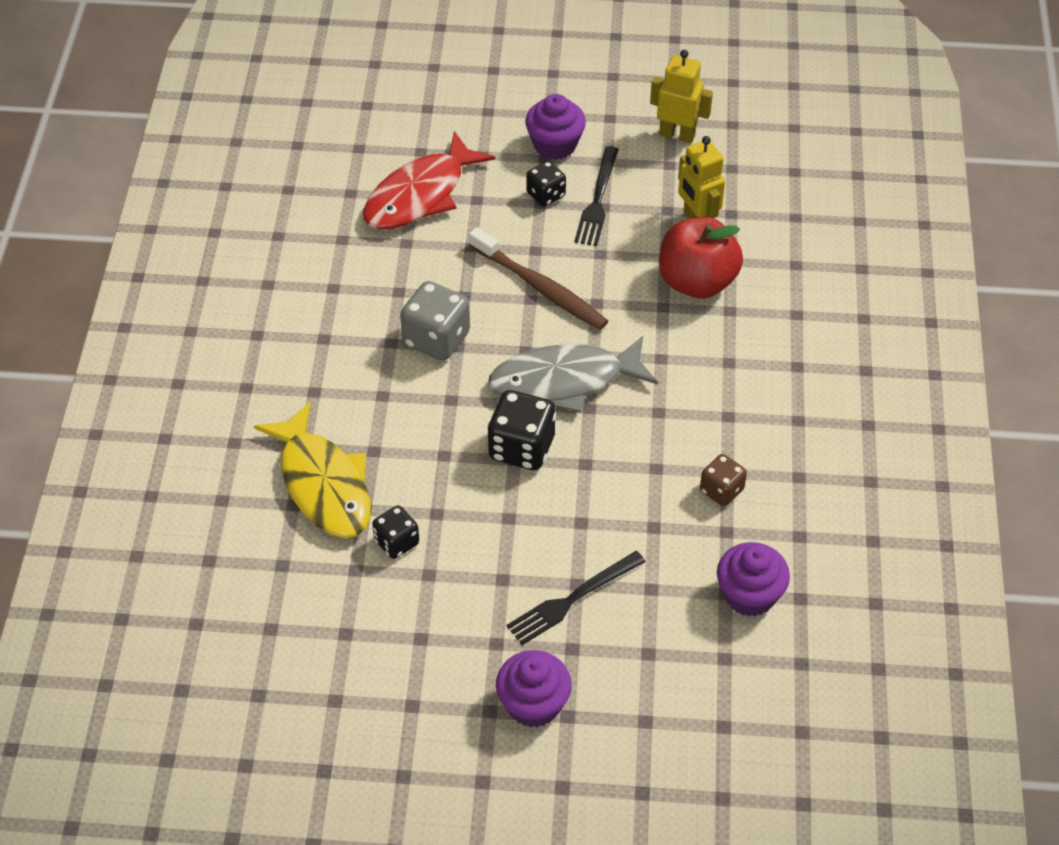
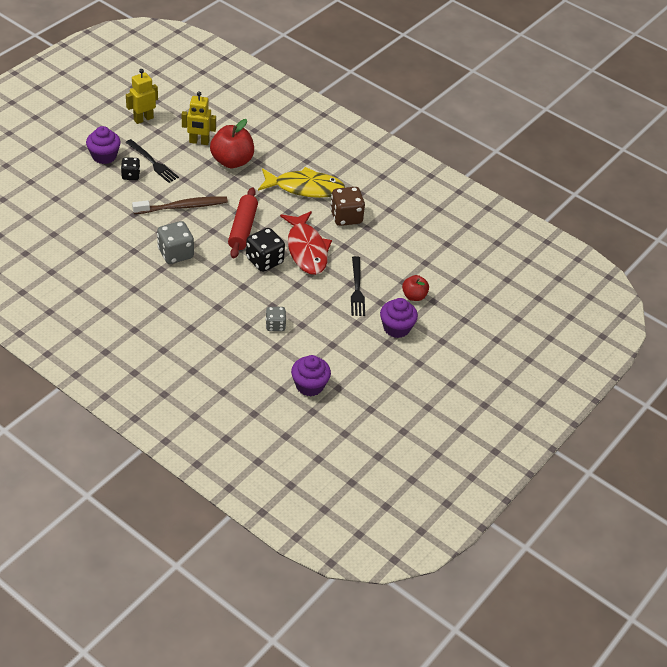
camera: 60 degrees left, 5 degrees down
(323, 484) = (219, 332): yellow fish -> yellow fish (305, 188)
(396, 542) = (275, 325): black dice -> grey dice
(420, 195) = (83, 213): red fish -> red fish (306, 249)
(564, 381) = (242, 228): grey fish -> red rolling pin
(629, 687) = (414, 296): none -> red apple
(721, 490) = (346, 217): brown dice -> brown dice, size x1.64
(749, 595) = (403, 239): purple cupcake -> purple cupcake (309, 385)

